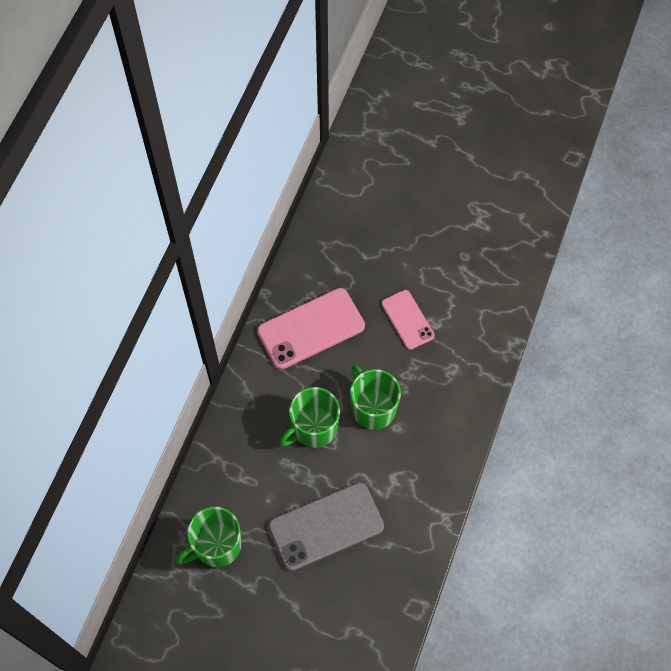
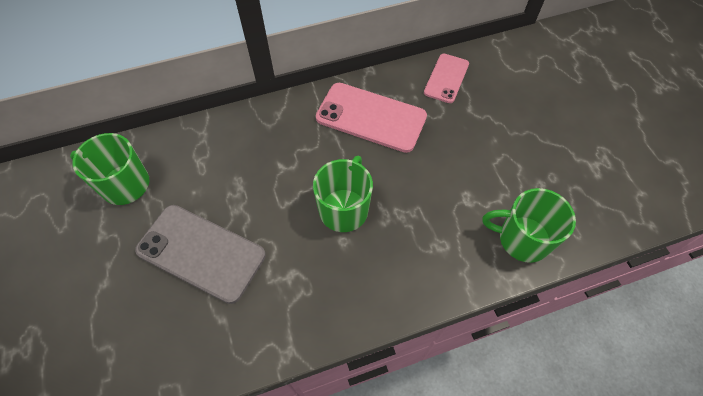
camera: 50 degrees right, 5 degrees down
(313, 428) = (286, 179): green mug -> green mug (522, 239)
(407, 320) = (449, 177): pink phone -> pink phone (446, 78)

